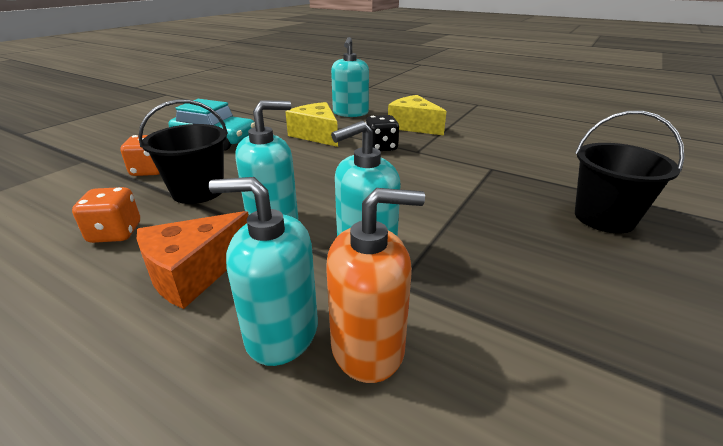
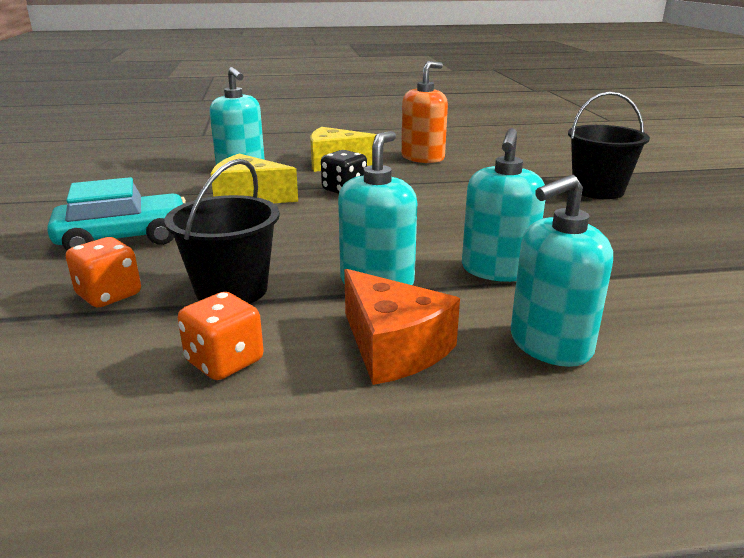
camera: 40 degrees left, 5 degrees down
(194, 272) = (393, 347): orange cheese -> orange cheese turned 45 degrees counterclockwise
(368, 347) = (614, 322): orange soap dispenser -> orange soap dispenser (422, 158)

